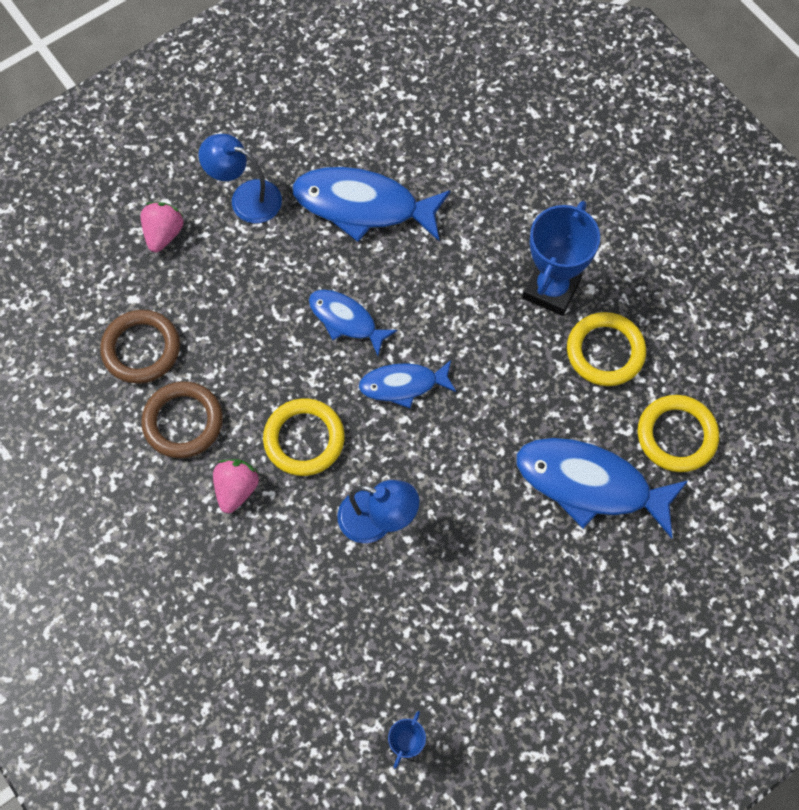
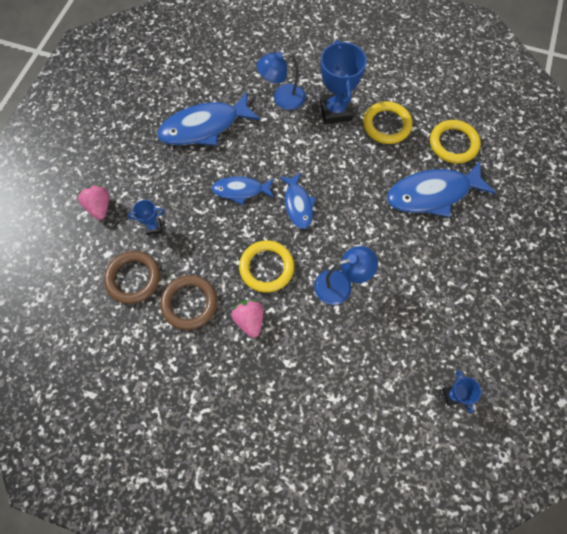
camera: 35 degrees left, 0 degrees up
(208, 300) = (153, 227): none -> blue trophy
(246, 198) = (134, 160): blue lamp -> blue lamp (282, 98)
(403, 385) = (298, 205): blue fish -> blue fish turned 60 degrees counterclockwise

